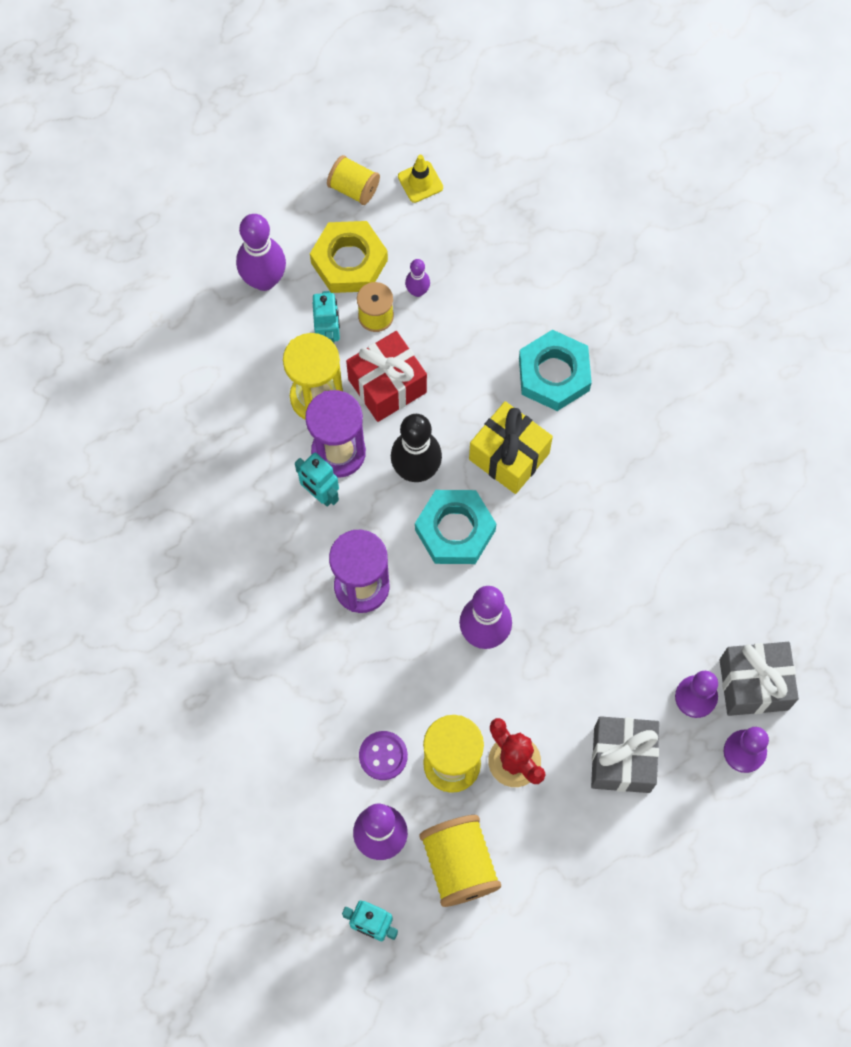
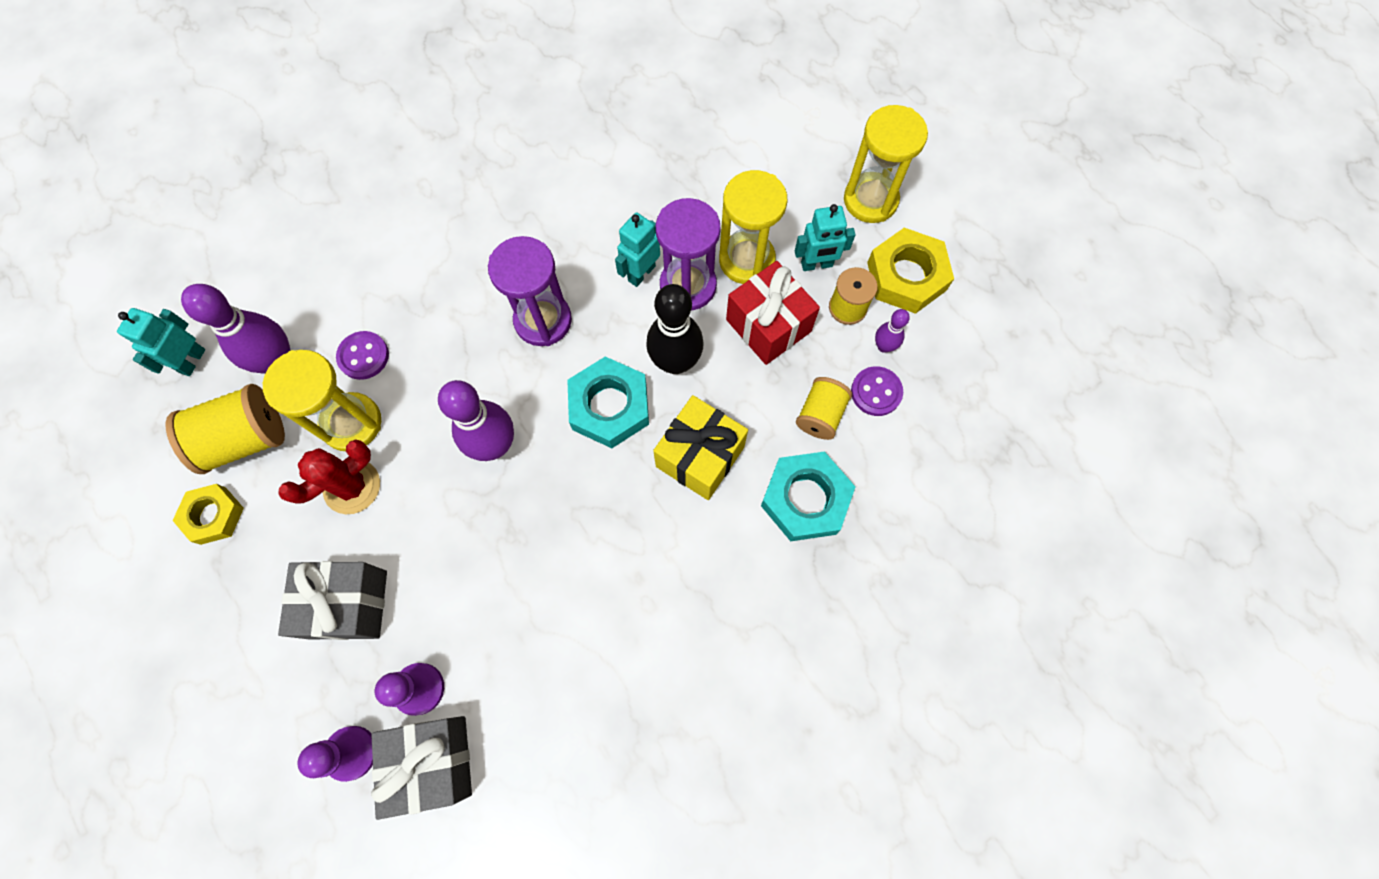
camera: 85 degrees right, 0 degrees up
(264, 280) = (870, 200): purple bowling pin -> yellow hourglass
(353, 188) = (994, 273): yellow spool -> yellow spool (820, 415)
(420, 182) = (1017, 338): yellow traffic cone -> none
(461, 304) = (876, 392): none -> purple button
(533, 888) = (213, 516): none -> yellow nut

